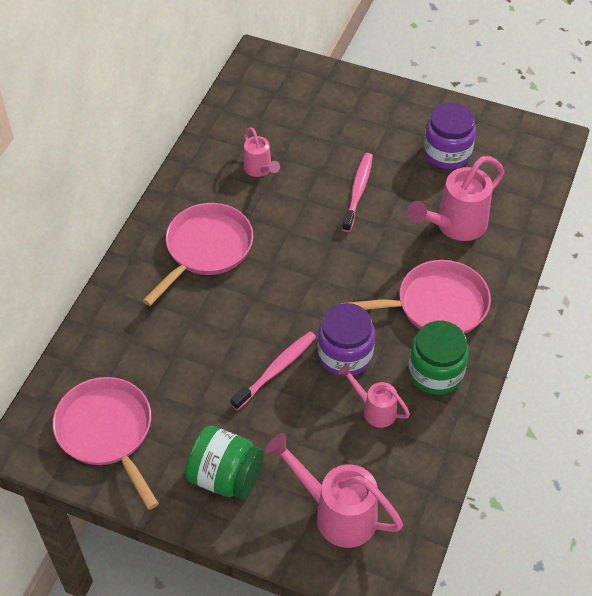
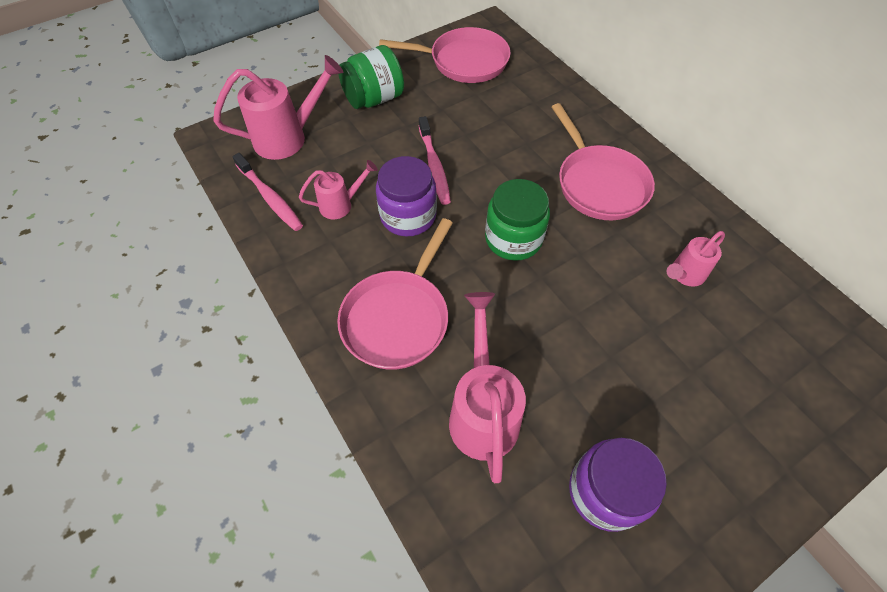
camera: 125 degrees right, 5 degrees up
(259, 169) = (684, 275): pink watering can -> pink watering can turned 45 degrees counterclockwise
(358, 191) = (598, 345): pink toothbrush -> pink toothbrush (270, 197)
(435, 372) = (332, 268): green jar -> green jar (513, 238)

